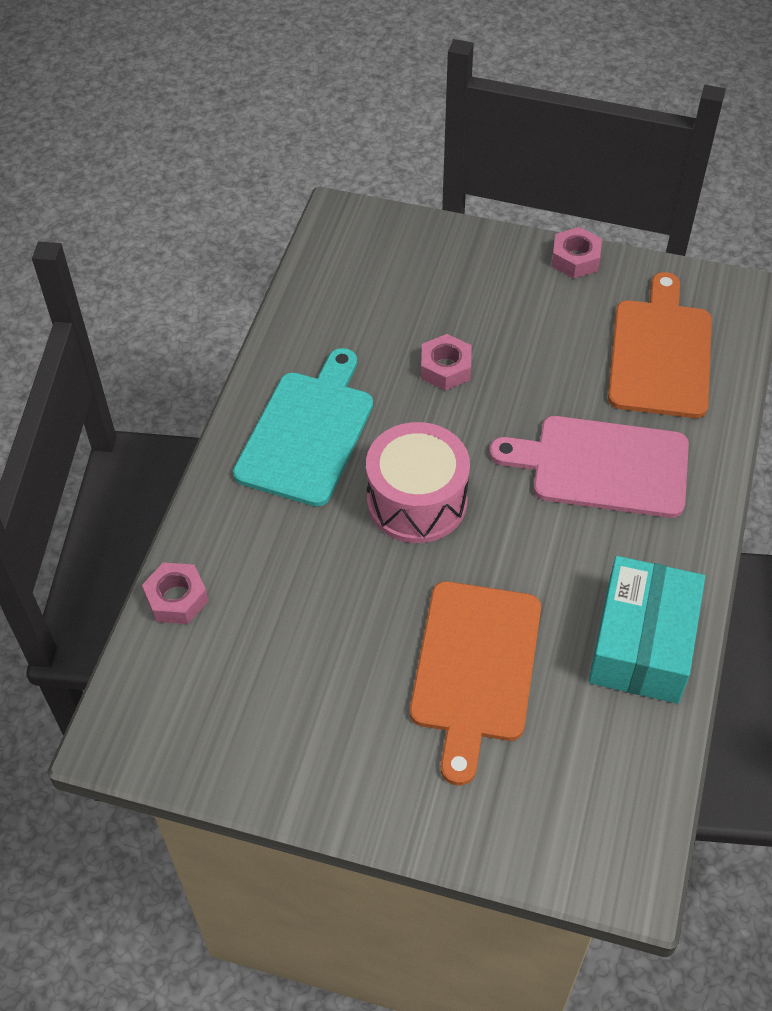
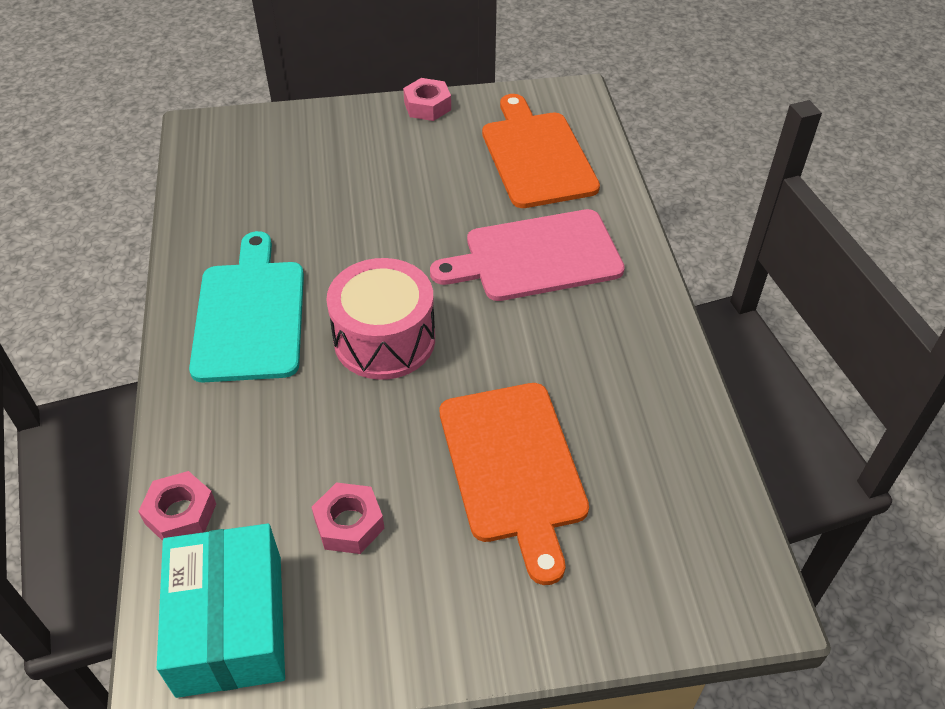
camera: 25 degrees left, 5 degrees down
(445, 368) = (356, 221): pink nut -> pink nut (349, 524)
(642, 644) = (650, 390): turquoise box -> turquoise box (230, 624)

